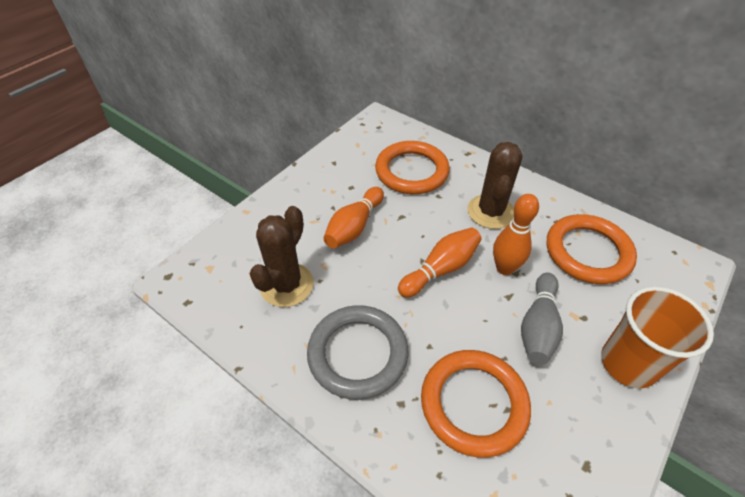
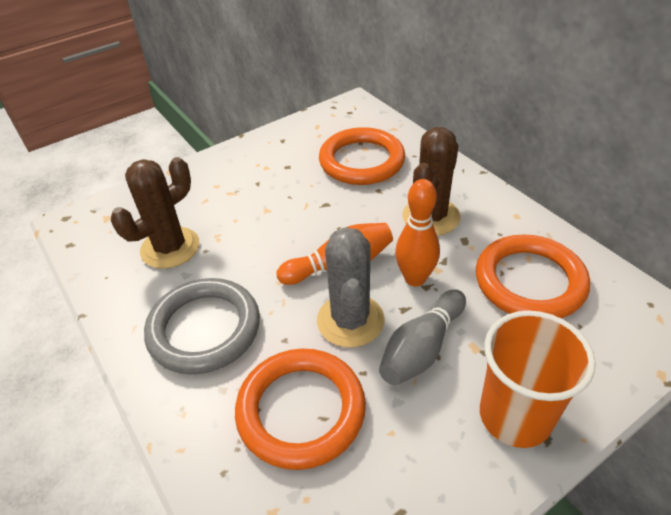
camera: 20 degrees right, 5 degrees down
(354, 226) = (269, 205): orange bowling pin -> none
(473, 316) = (350, 320): none -> grey cactus

